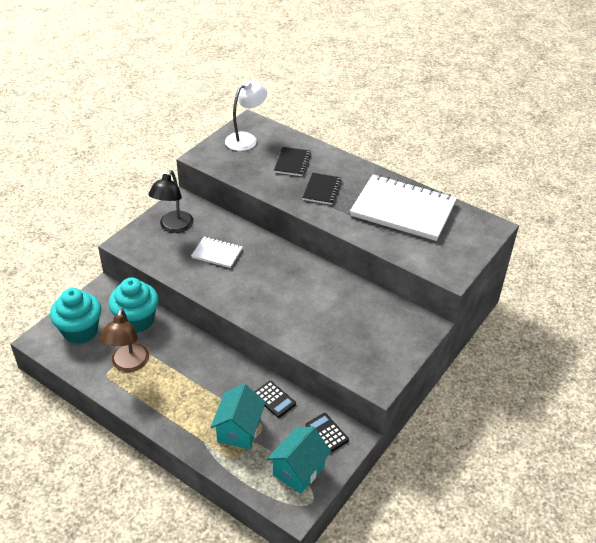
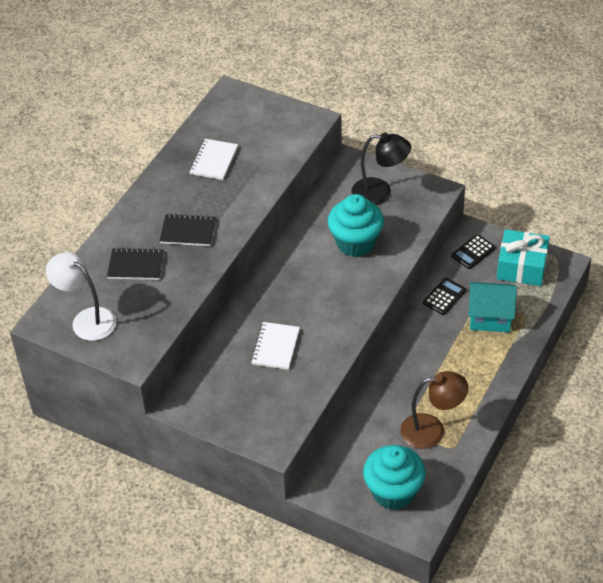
camera: 95 degrees left, 5 degrees up
(137, 320) = (363, 440): turquoise cupcake -> turquoise cupcake (355, 243)
(173, 227) = (233, 400): black lamp -> black lamp (380, 193)
(298, 470) = (521, 267): turquoise house -> turquoise gift
(403, 210) = (214, 161): white notebook -> white notebook, size x0.47

